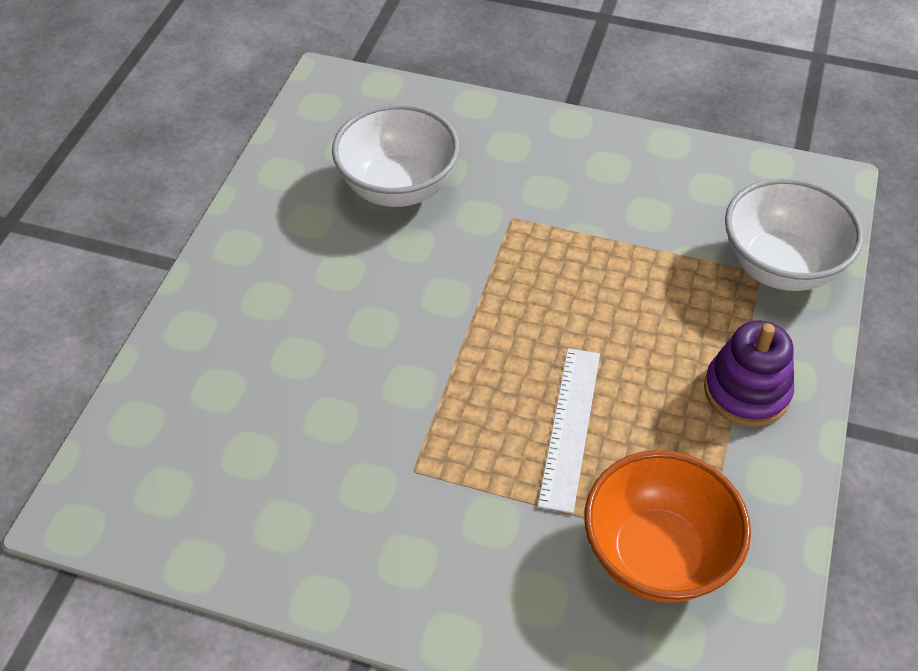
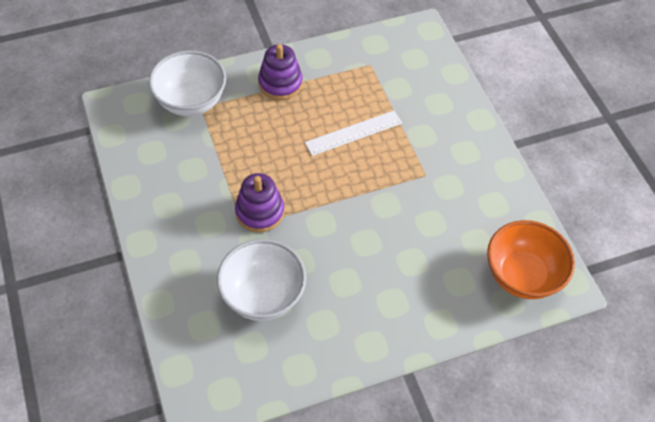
camera: 130 degrees left, 5 degrees up
(520, 244) = (260, 212): none -> purple stacking toy
(657, 554) = (386, 77): orange bowl -> orange bowl (522, 275)

